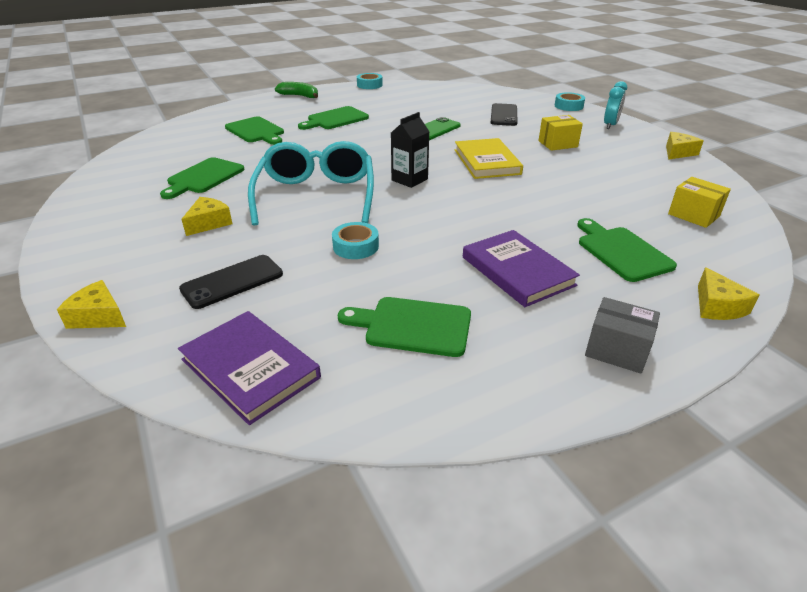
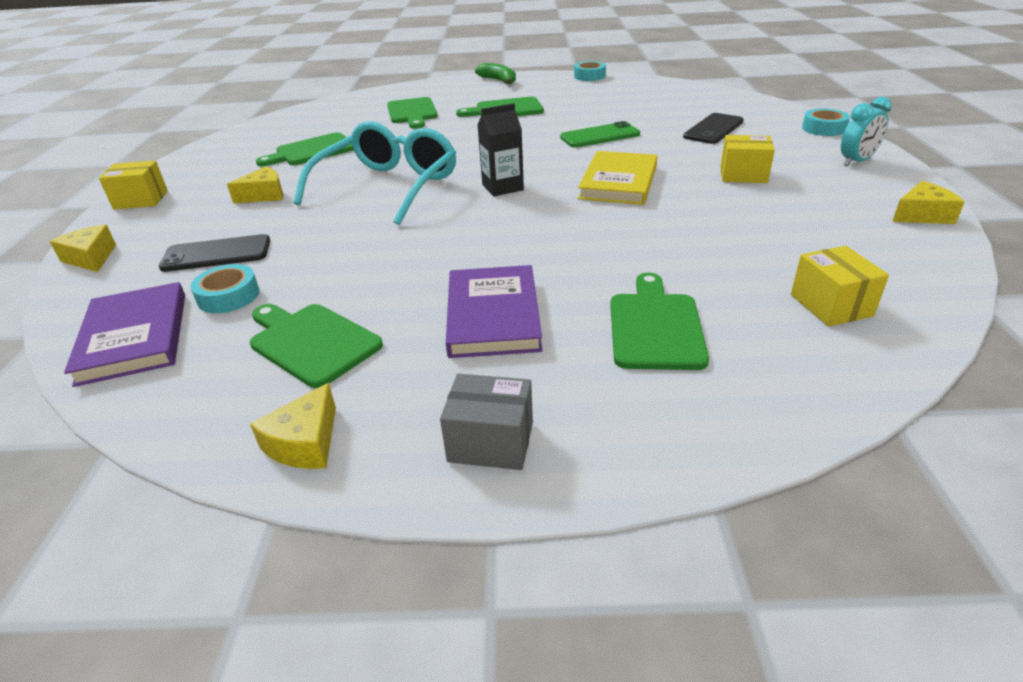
camera: 30 degrees right, 0 degrees up
(77, 252) = (141, 200): none -> yellow box
(355, 246) = (360, 246): turquoise tape -> turquoise tape (228, 296)
(616, 350) = (491, 442): grey box -> grey box turned 45 degrees counterclockwise
(717, 306) = (701, 435): yellow cheese -> yellow cheese (305, 443)

